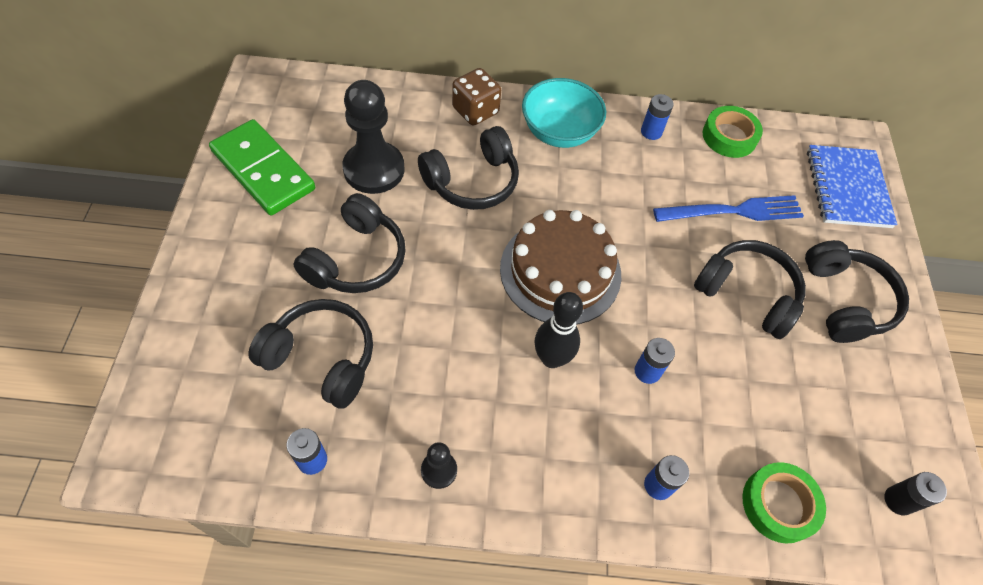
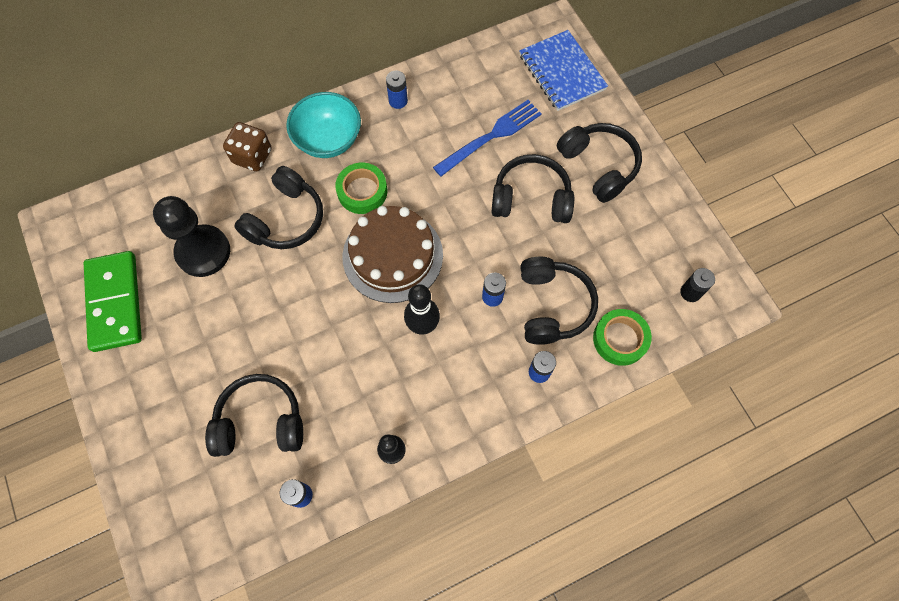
camera: 25 degrees left, 10 degrees up
(263, 170) = (115, 302): green domino -> green domino turned 60 degrees clockwise
(357, 259) = (237, 332): black headphones -> black headphones (552, 306)
(729, 136) = (458, 73): green tape -> green tape (362, 191)

